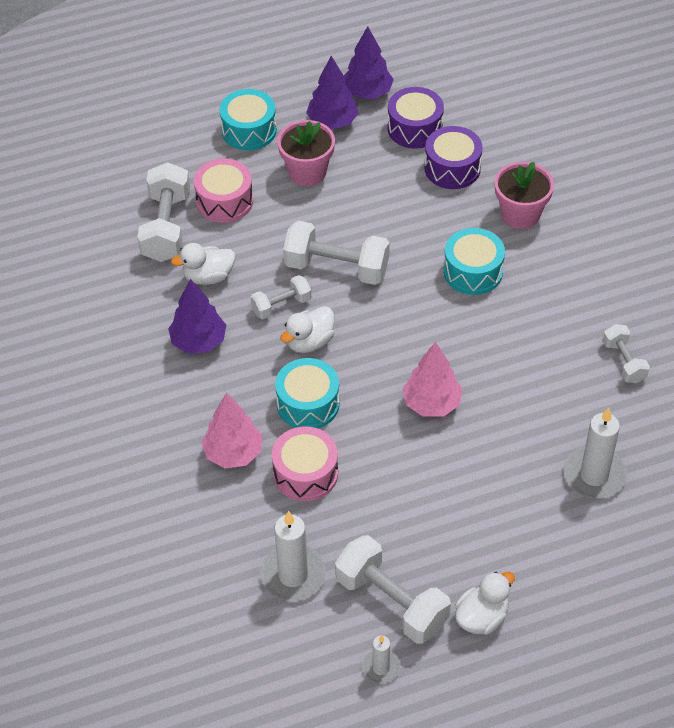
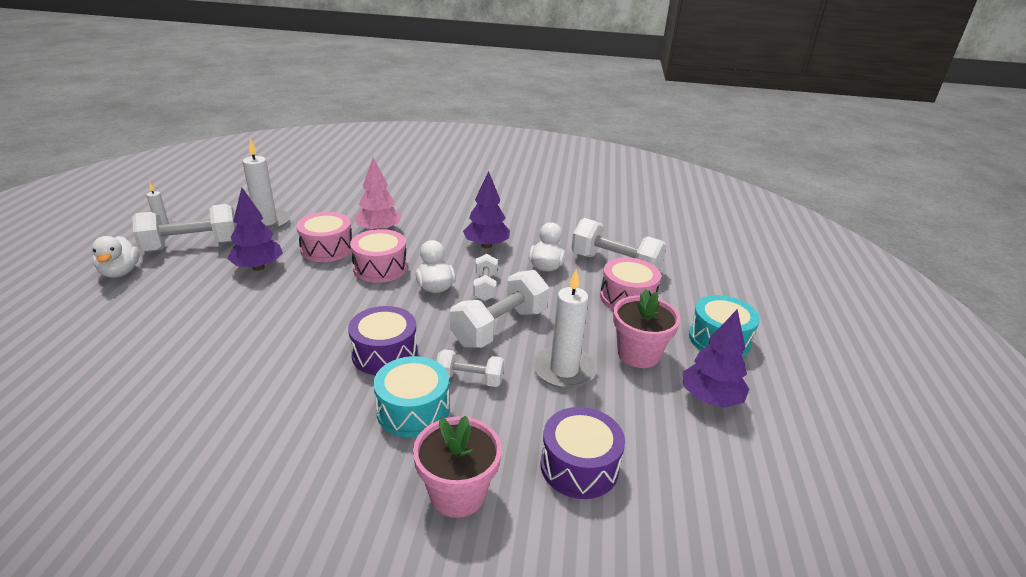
camera: 115 degrees right, 20 degrees down
(308, 404) = (380, 268): turquoise drum -> pink drum
(367, 92) = (755, 448): purple tree -> purple tree (258, 267)
(415, 128) = (669, 463): purple drum -> purple drum (385, 354)
(431, 403) = (304, 321): pink tree -> none
(594, 475) = (109, 378): white candle -> white candle (564, 370)
(623, 362) = (171, 471): white dumbbell -> white dumbbell (469, 379)

